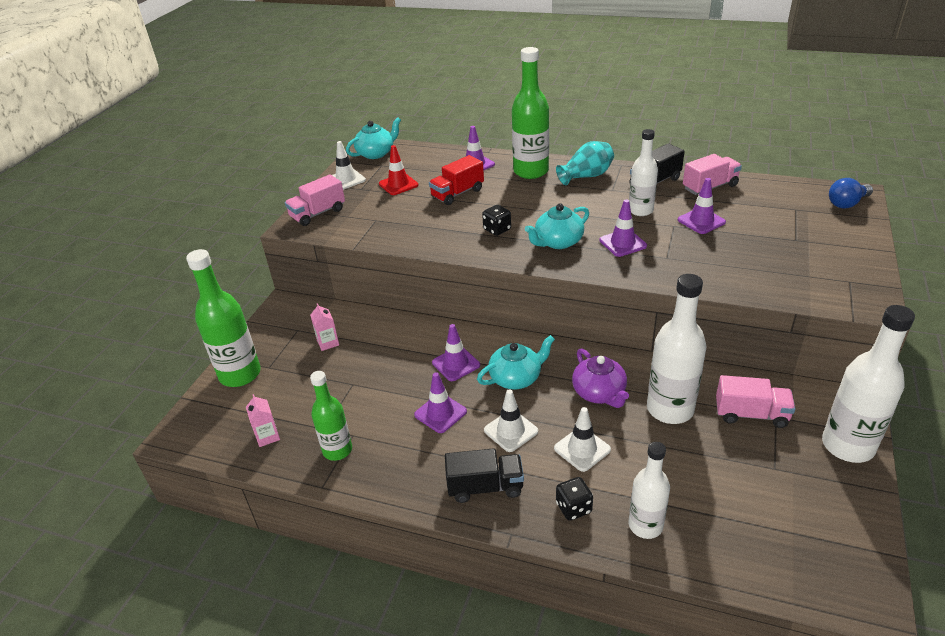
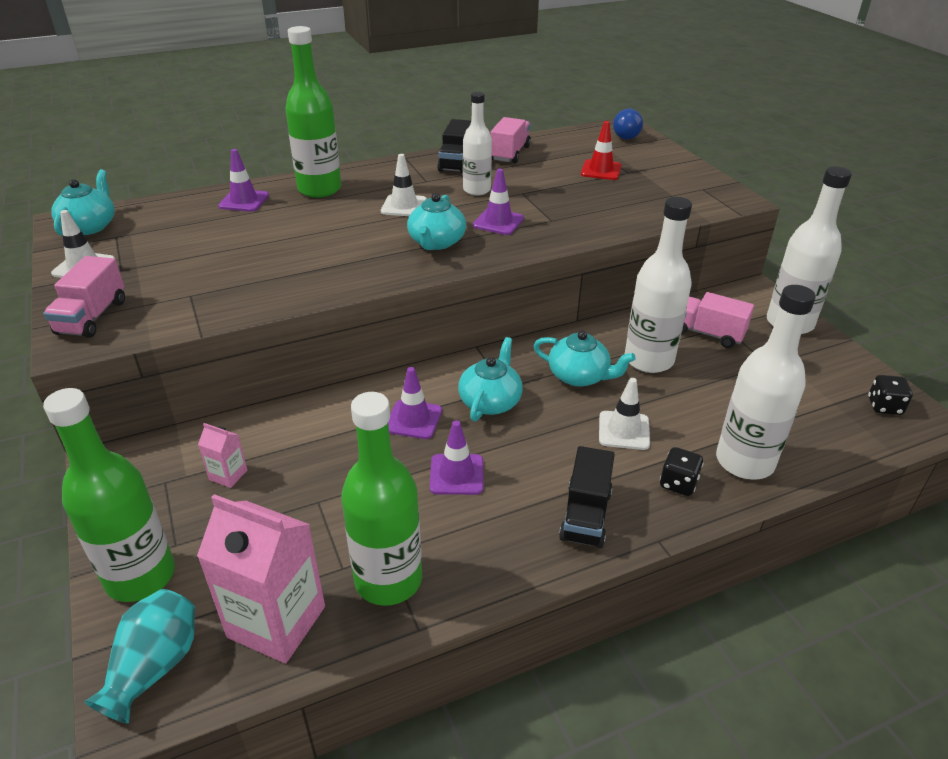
camera: 45 degrees left, 0 degrees up
(267, 436) = (276, 622): pink carton -> pink carton, size x2.17
(337, 450) = (388, 580): green bottle -> green bottle, size x1.58
(398, 184) = (170, 249): red traffic cone -> red traffic cone (601, 170)
(457, 193) = (262, 235): red truck -> none
(485, 487) = (585, 515): black truck -> black truck turned 150 degrees clockwise
(497, 230) = (357, 253): black dice -> black dice (884, 406)
(511, 431) = (545, 451): white traffic cone -> white traffic cone (404, 206)
(586, 176) = (384, 177): turquoise vase -> turquoise vase (155, 666)
(599, 393) = (579, 376): purple teapot -> turquoise teapot
(645, 525) = (744, 461): white bottle -> white bottle, size x1.58
(701, 221) = (539, 182): purple traffic cone -> none
(751, 414) = (707, 333): pink truck -> pink truck turned 120 degrees counterclockwise

